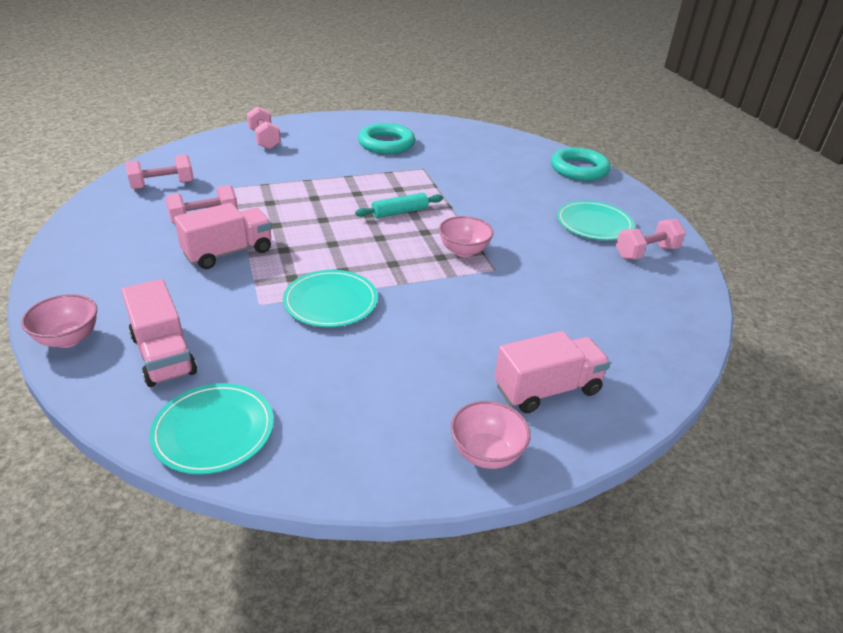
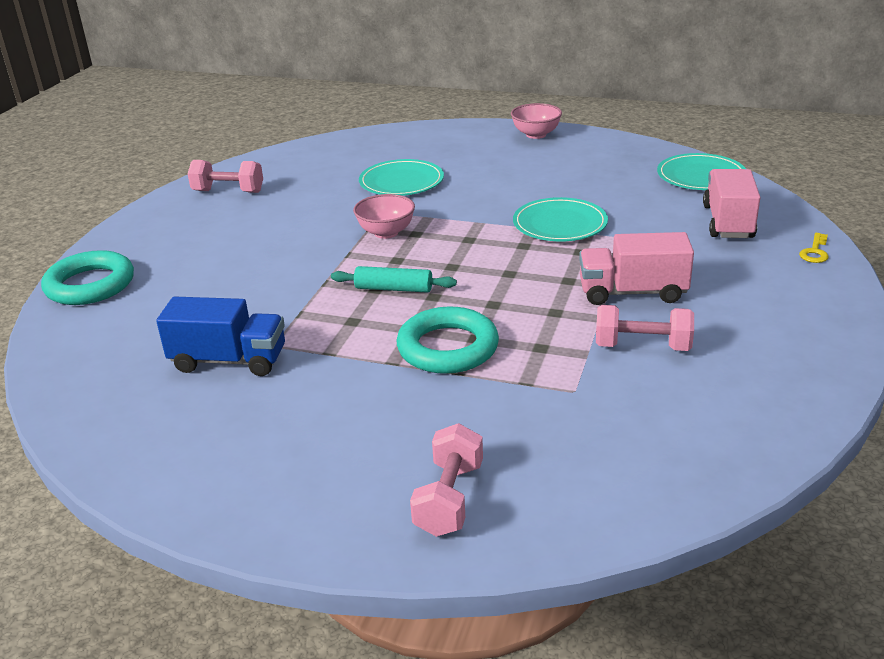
camera: 140 degrees left, 5 degrees down
(68, 339) = (815, 252): pink bowl -> yellow key
(162, 185) = (686, 428): pink dumbbell -> none
(386, 144) = (255, 414): turquoise ring -> turquoise ring (448, 348)
(434, 157) = (229, 361): none -> blue truck
(547, 389) = (460, 146): pink truck -> none
(594, 224) = (217, 223): turquoise plate -> turquoise plate (401, 182)

